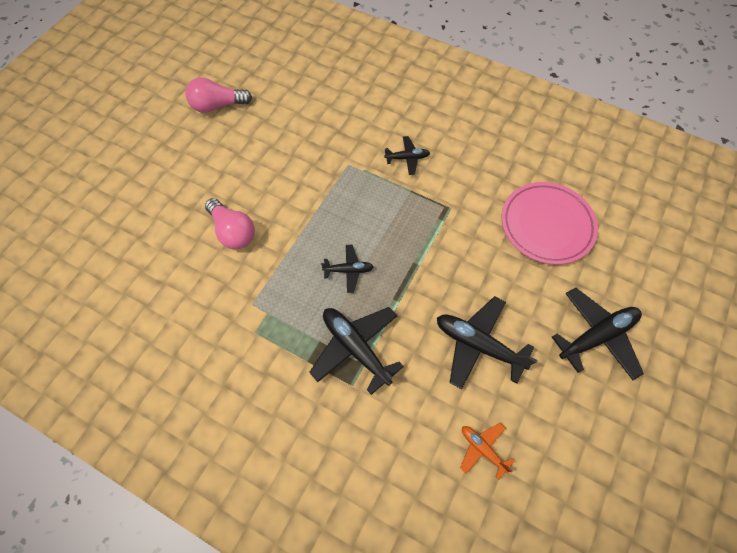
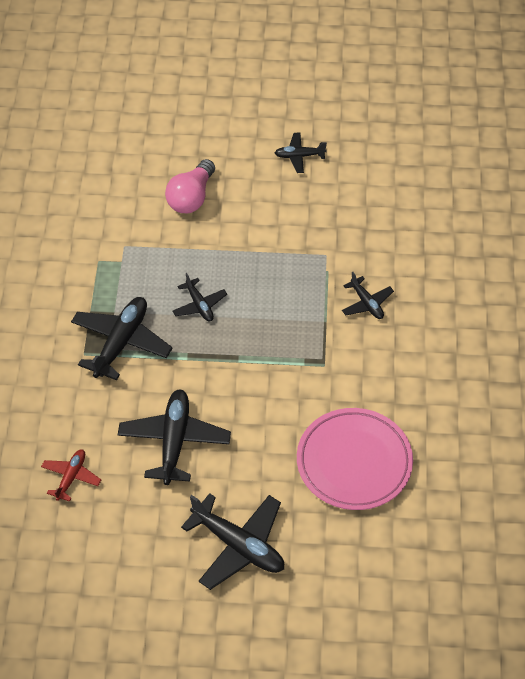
camera: 65 degrees right, 10 degrees down
(218, 106) = (332, 116): pink light bulb -> none
(242, 141) = (299, 156): none -> black plane
(482, 449) = (71, 477): orange plane -> red plane

